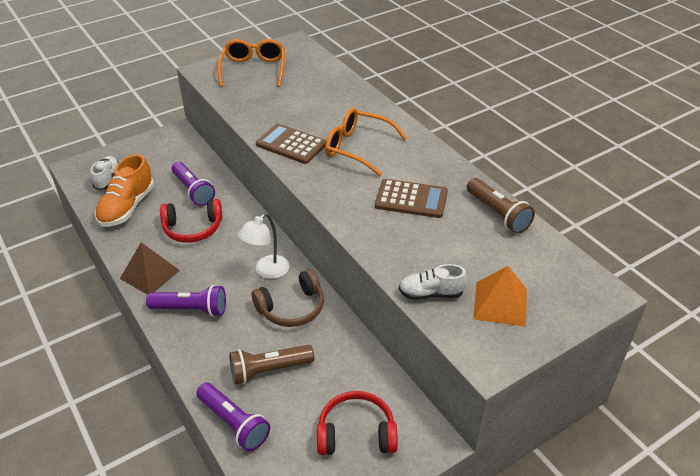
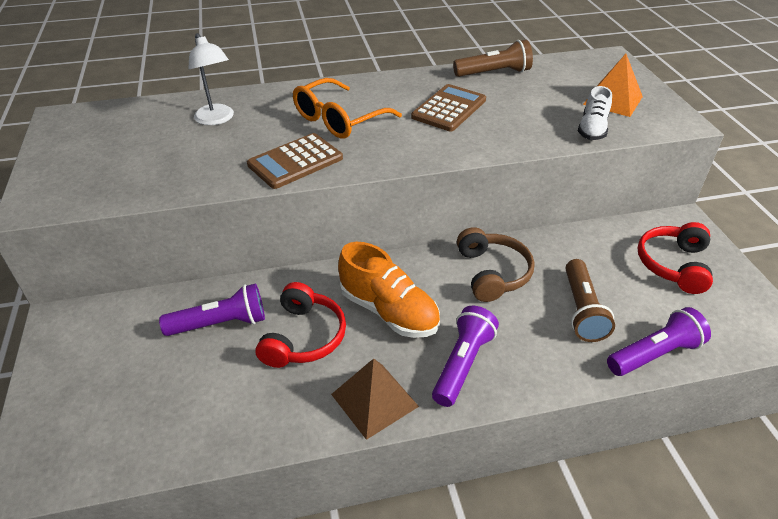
camera: 70 degrees left, 0 degrees up
(107, 179) = (105, 429): white shoe -> none
(127, 207) = (203, 409): orange shoe -> orange shoe (389, 311)
(253, 69) = (88, 160): orange glasses -> none
(267, 271) = (424, 281): white lamp -> white lamp (217, 119)

